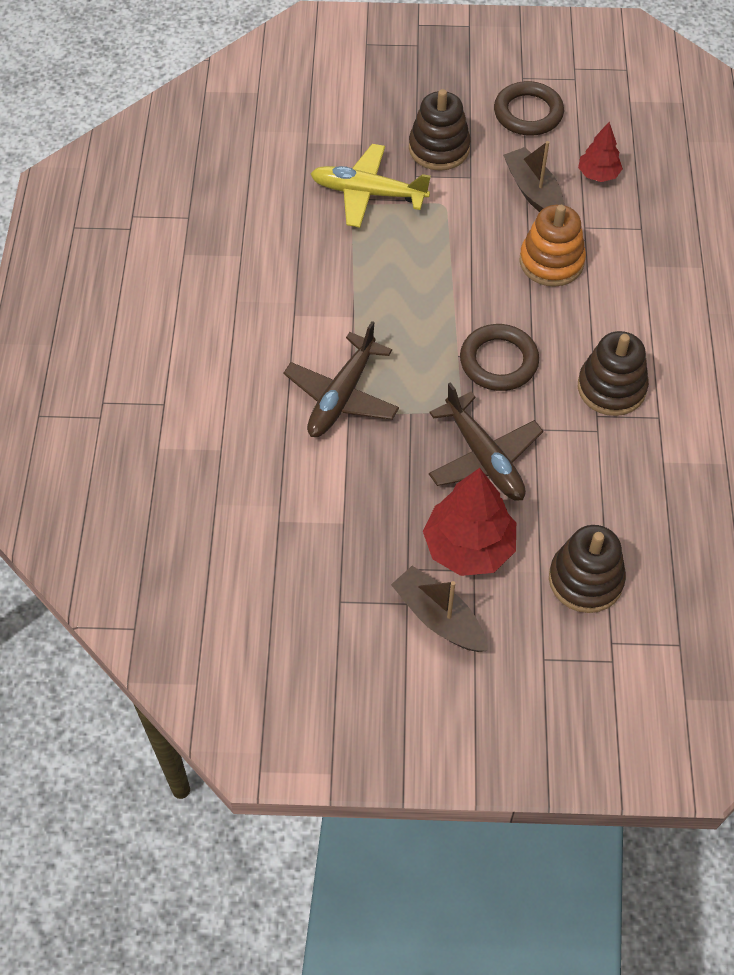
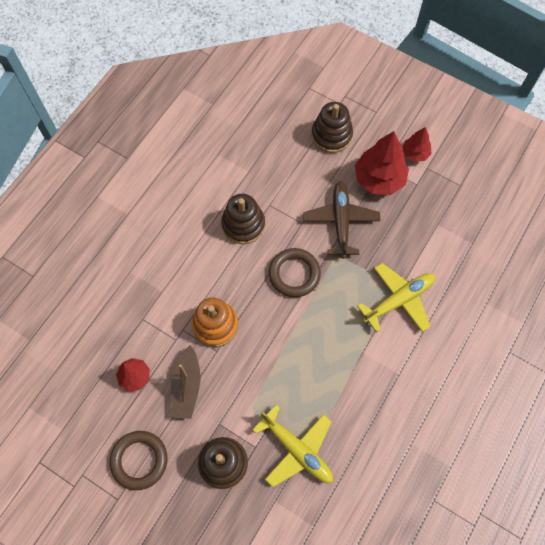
camera: 150 degrees left, 10 degrees up
(341, 396) = (399, 300): brown plane -> yellow plane
(438, 618) = (415, 153): brown boat -> red tree

